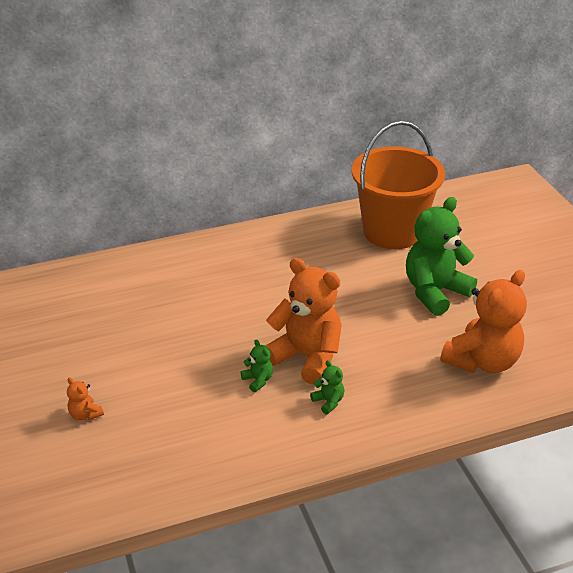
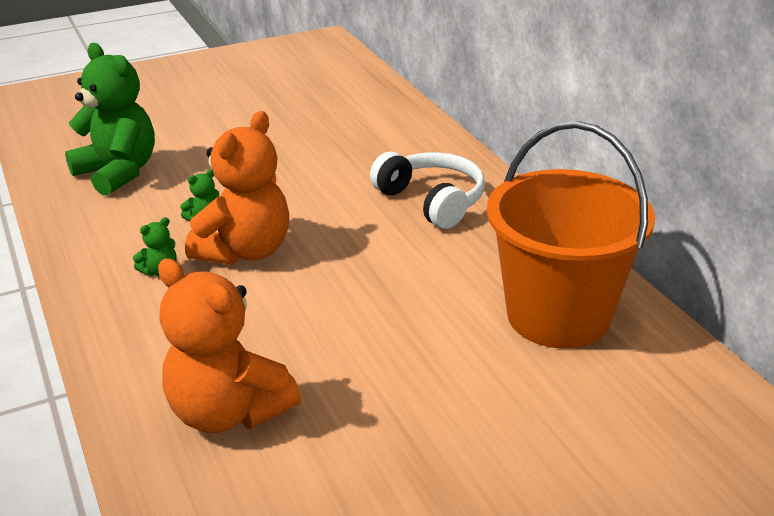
camera: 85 degrees right, 5 degrees down
(85, 414) = (166, 131): orange teddy bear -> none
(255, 265) = (431, 201): none -> white headphones
(435, 292) = (400, 362): green teddy bear -> green teddy bear (118, 173)

